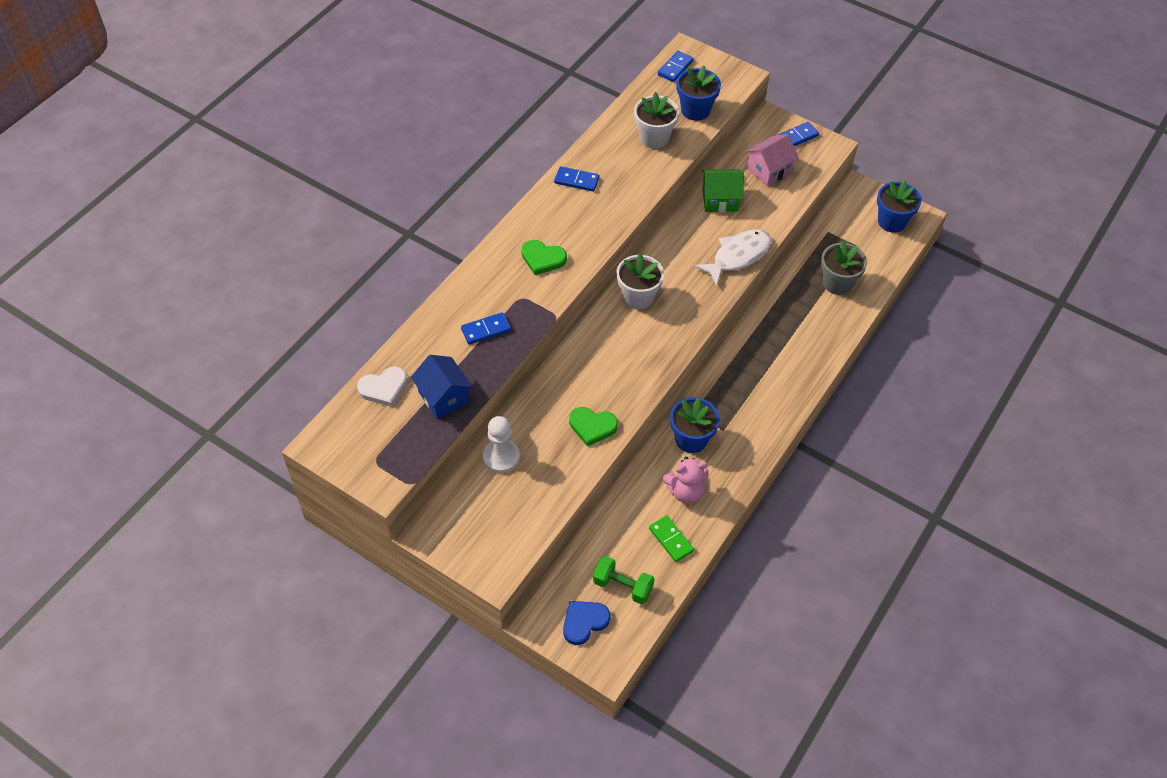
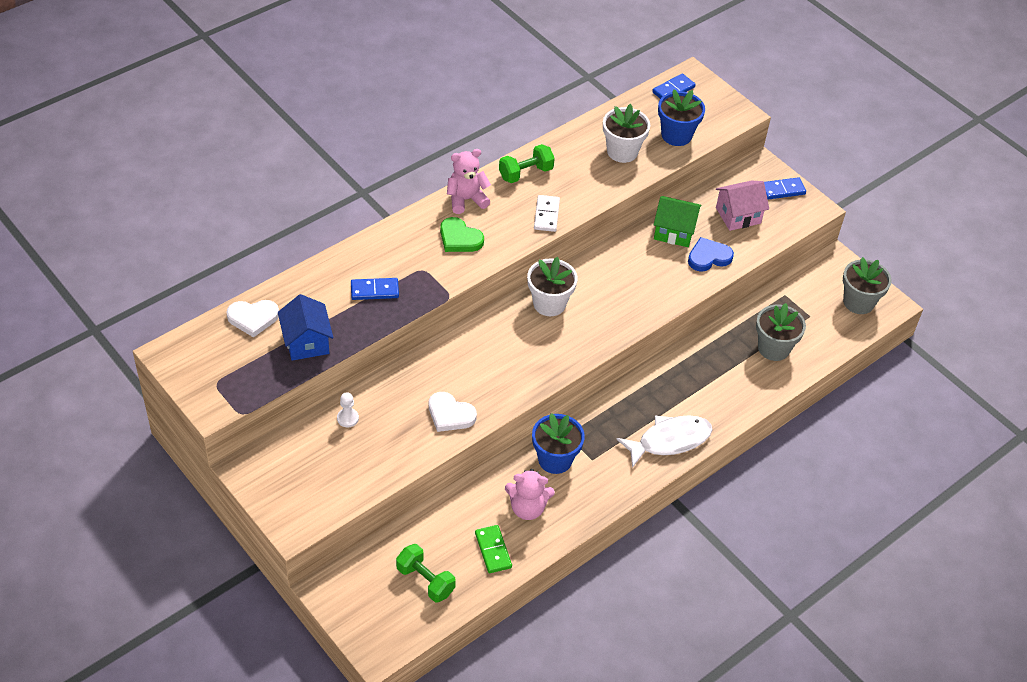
camera: 15 degrees right, 5 degrees down
(501, 457) = (347, 418): white pawn -> white pawn, size x0.57
(533, 220) = (466, 200): none -> pink teddy bear
(576, 180) = (525, 173): blue domino -> green dumbbell
(584, 622) = (372, 603): blue heart -> blue heart (708, 257)
(592, 426) = (450, 414): green heart -> white heart
(611, 215) = (546, 215): none -> white domino
(738, 256) = (669, 290): white fish -> white fish (669, 440)
(892, 221) = (858, 302): blue flower pot -> grey flower pot

